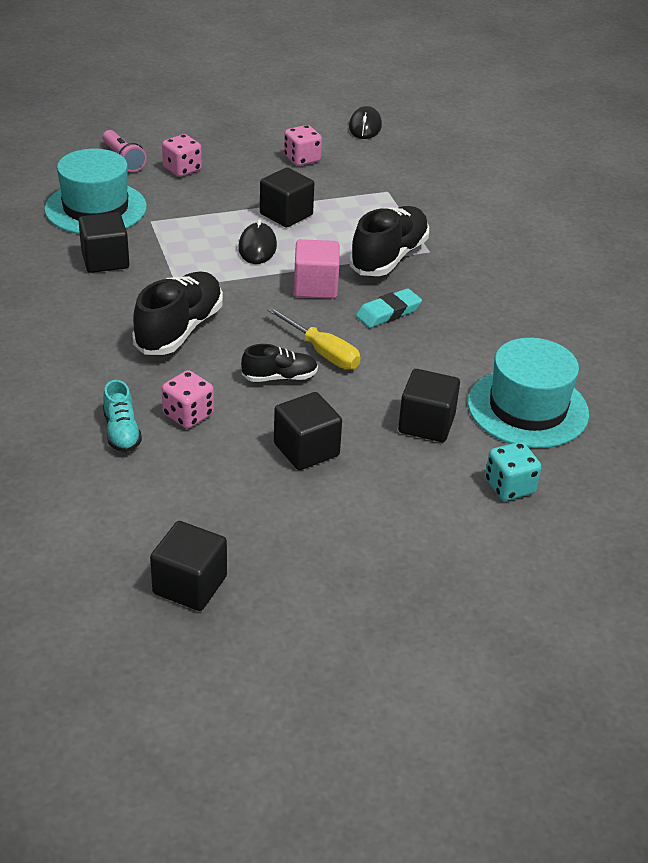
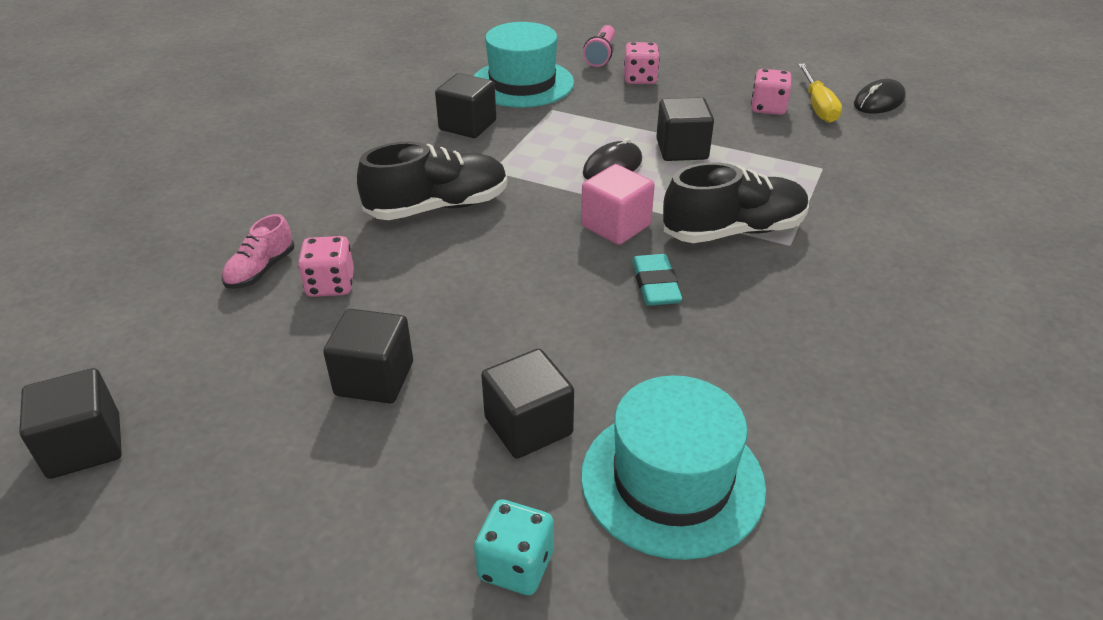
camera: 45 degrees right, 0 degrees up
(122, 432) = (261, 270): turquoise shoe -> pink shoe
(280, 377) = (457, 294): black shoe -> none
(322, 352) = (531, 290): yellow screwdriver -> yellow screwdriver (818, 106)
(388, 312) = (655, 285): turquoise eraser -> turquoise eraser turned 75 degrees clockwise

